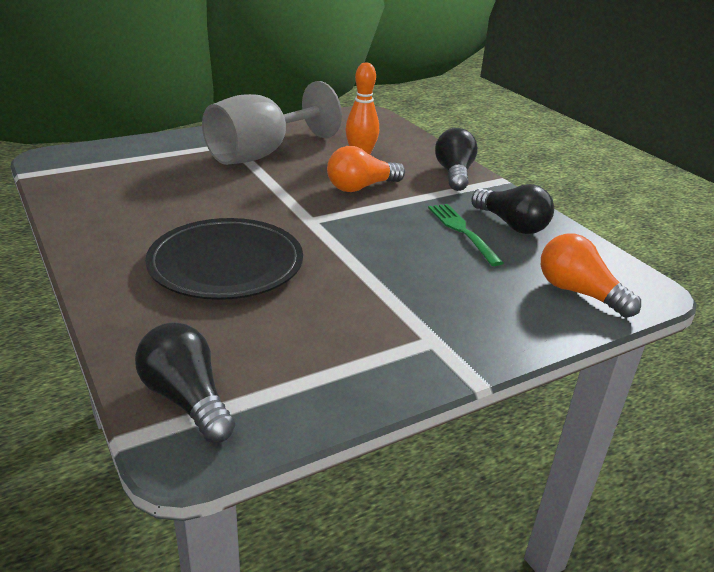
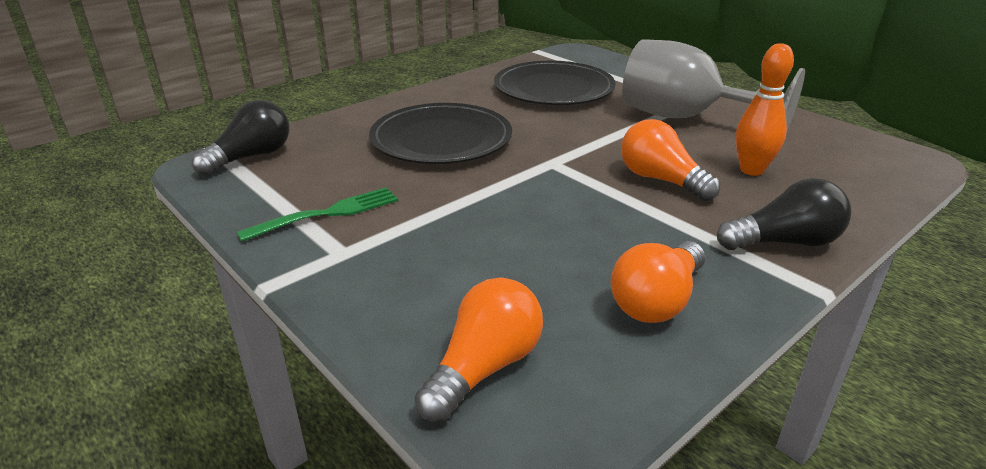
camera: 80 degrees right, 0 degrees up
(146, 188) = (554, 89): none -> black plate
(463, 231) = (600, 259): green fork -> green fork (326, 214)
(511, 224) = (657, 301): black light bulb -> orange light bulb

